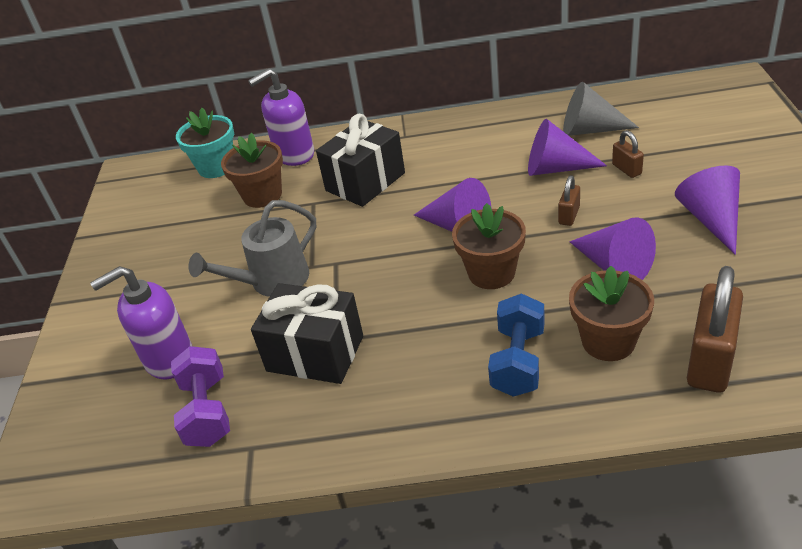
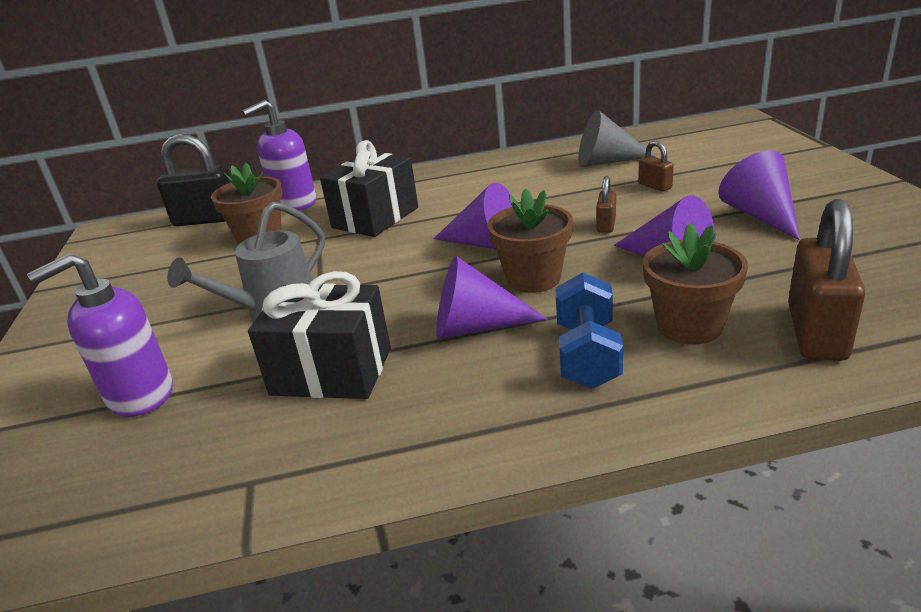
camera: 10 degrees left, 10 degrees down
(207, 411) = (189, 446): purple dumbbell -> none
(216, 167) = (207, 219): turquoise flower pot -> black padlock
(556, 168) = (580, 191): purple cone -> purple cone (476, 327)

